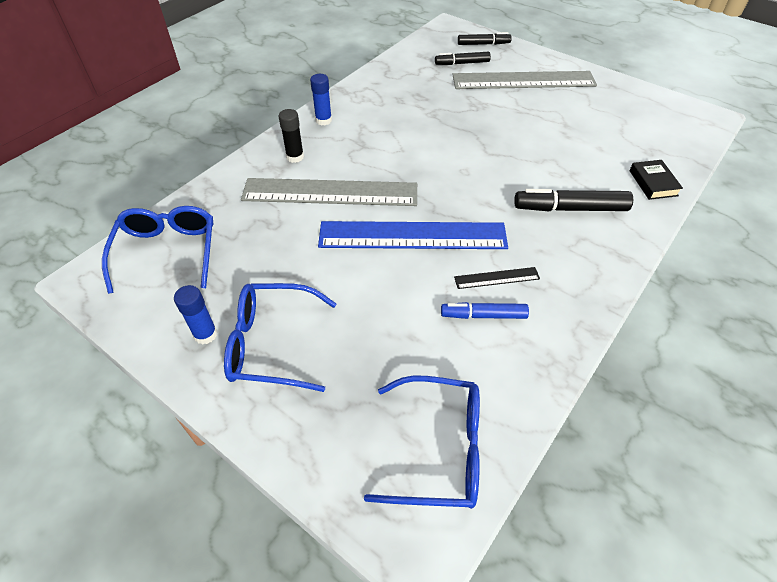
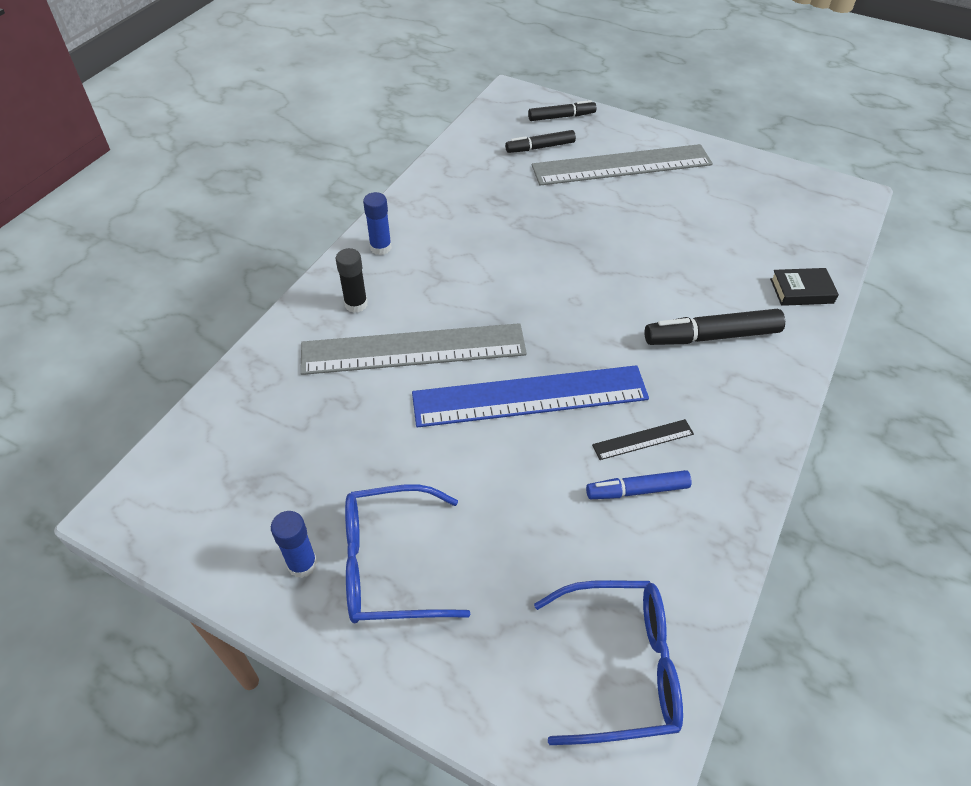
camera: 10 degrees left, 0 degrees up
(167, 252) = (222, 459): blue glasses -> none
(653, 183) = (801, 291): black book -> black book turned 75 degrees counterclockwise

